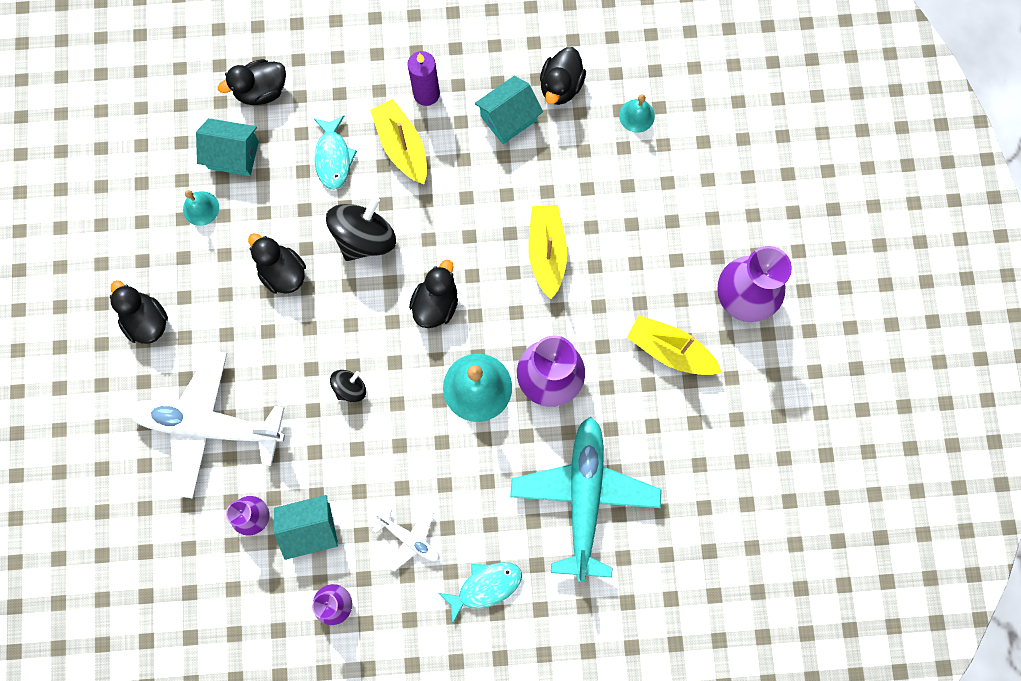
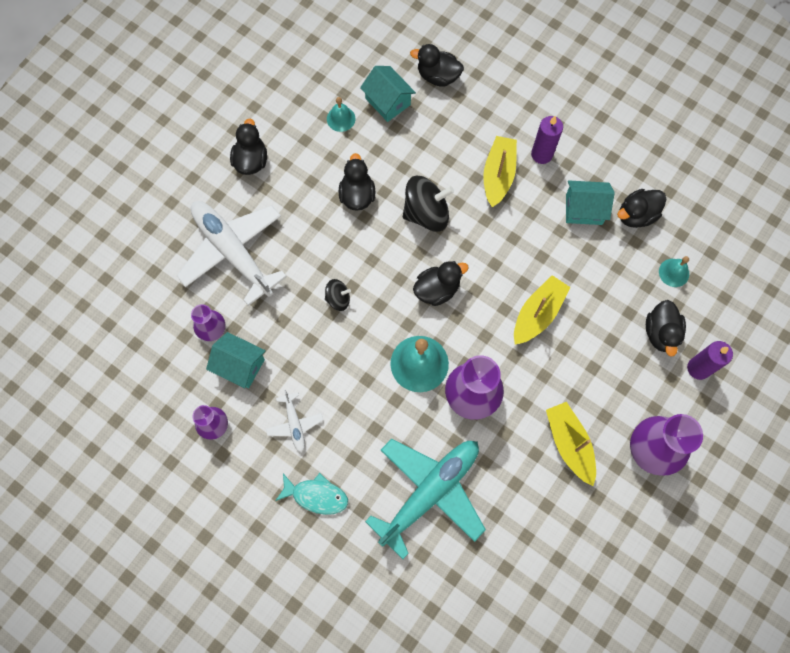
camera: 40 degrees right, 5 degrees down
(333, 158) = (448, 149): turquoise fish -> none
(669, 182) = (661, 333): none -> black duck
(726, 189) = (698, 368): none -> purple candle

